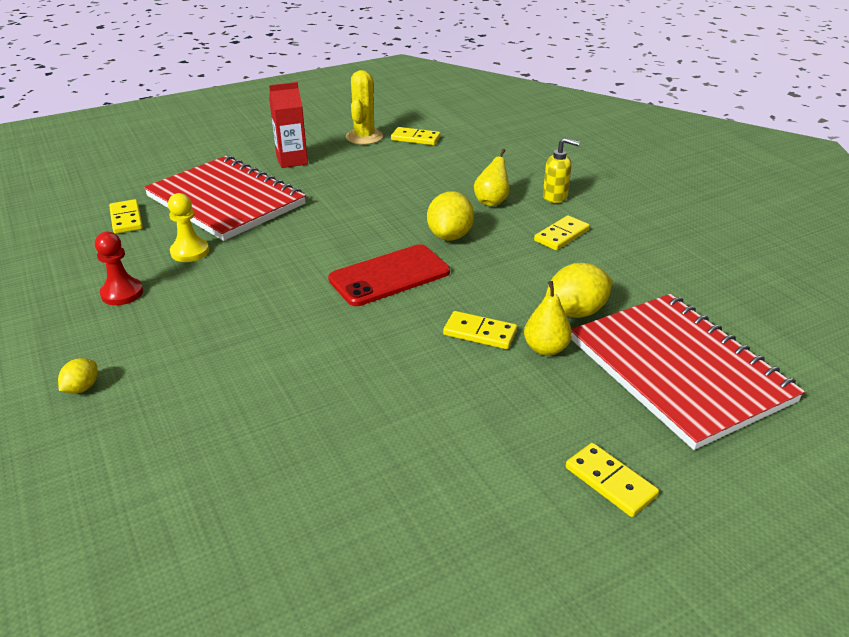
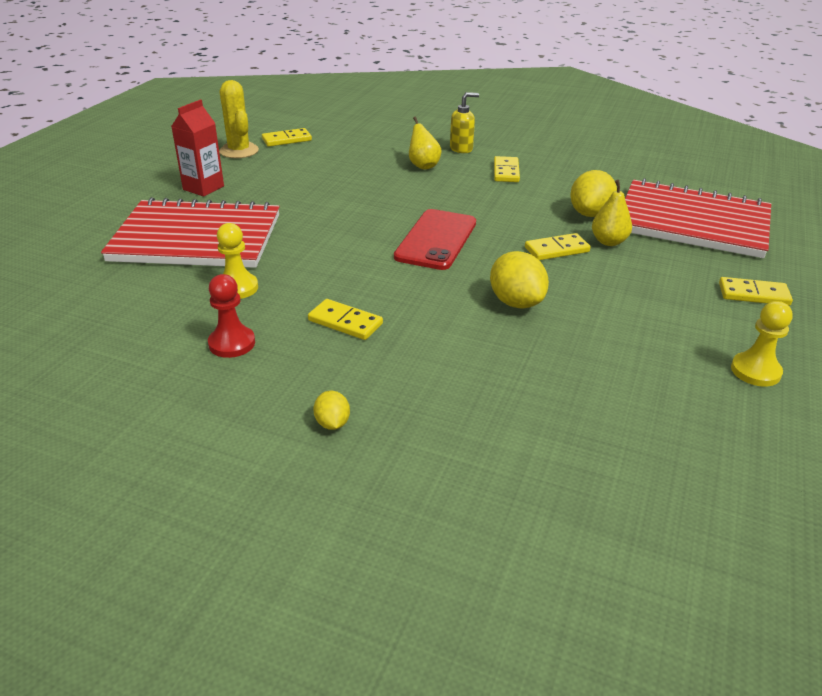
camera: 40 degrees left, 0 degrees up
(126, 219) = (118, 288): yellow domino -> yellow domino (345, 322)
(450, 236) = (433, 198): yellow lemon -> yellow lemon (516, 302)
(465, 558) = (755, 371): none -> yellow pawn

